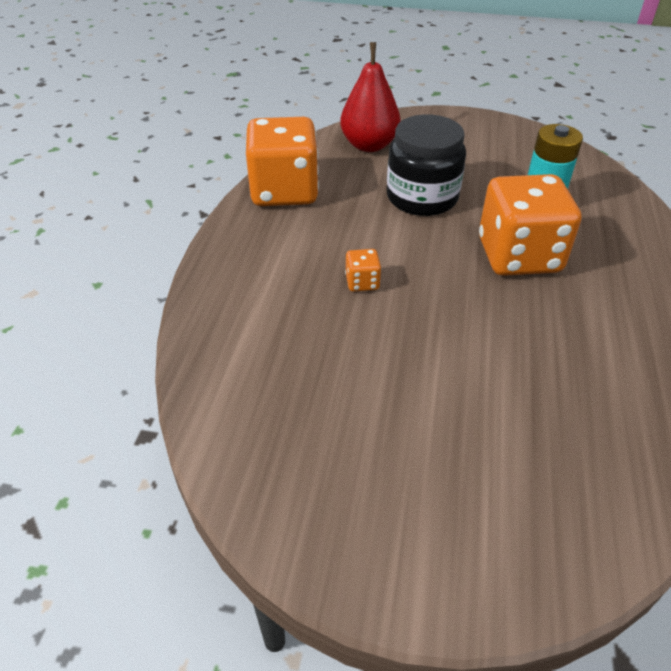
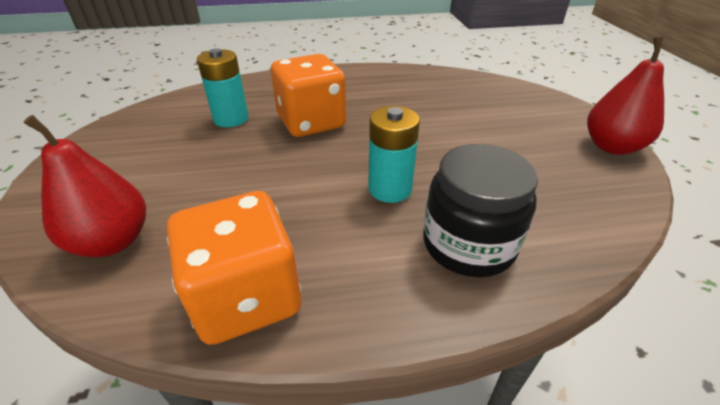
camera: 110 degrees left, 5 degrees down
(349, 556) = (612, 146): none -> red pear
(362, 282) = (390, 189): orange dice -> turquoise battery
(422, 197) = (237, 178): black jar -> black jar (468, 244)

